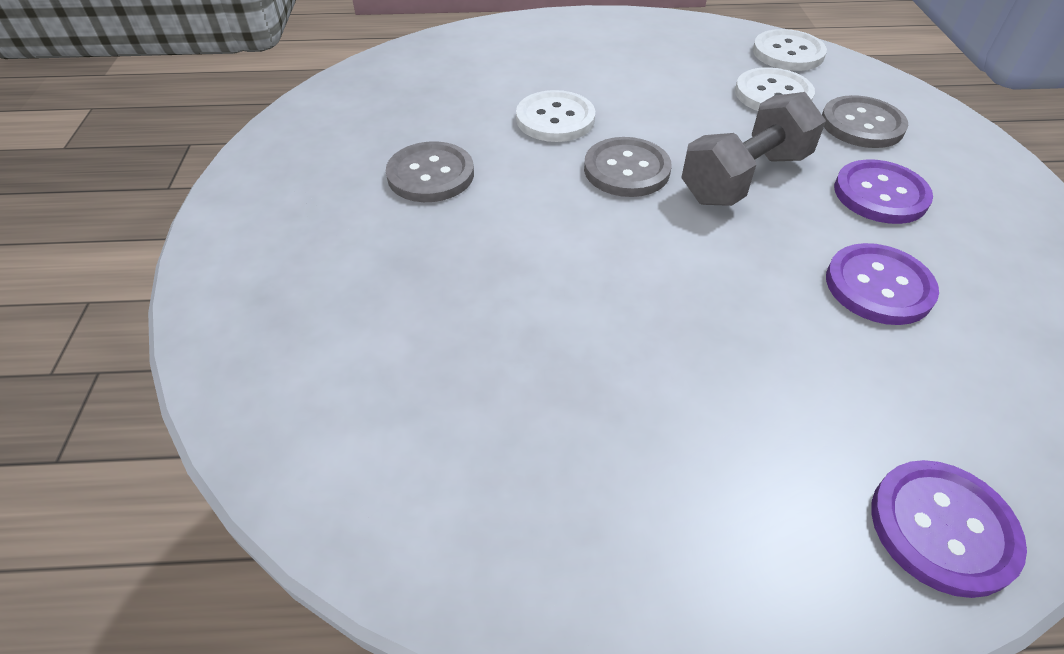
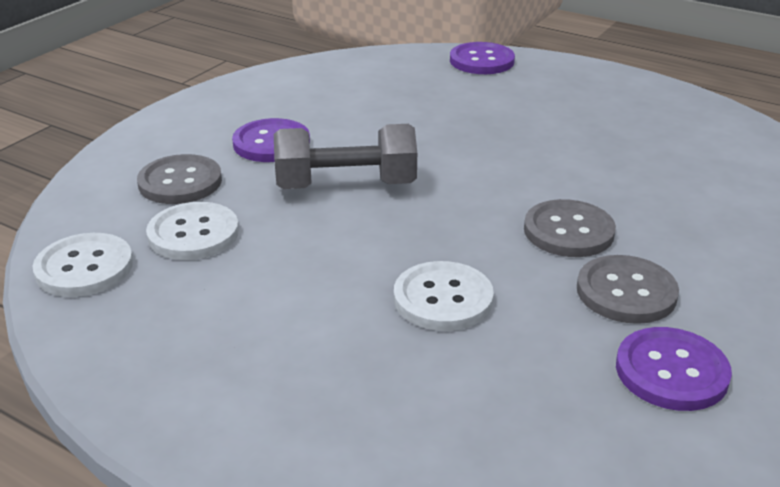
camera: 145 degrees left, 15 degrees down
(626, 170) = (433, 226): grey button -> grey button (568, 231)
(878, 286) = (367, 113): purple button -> purple button (671, 371)

